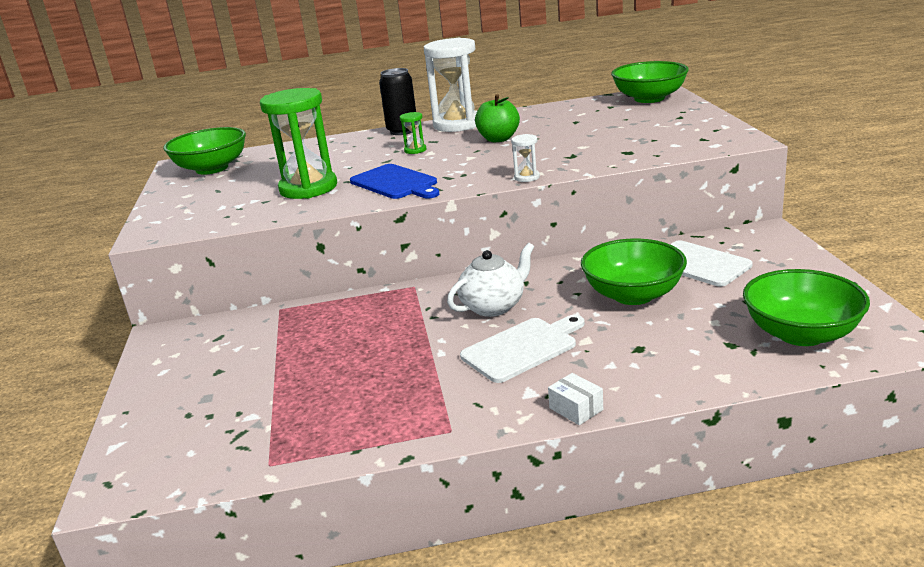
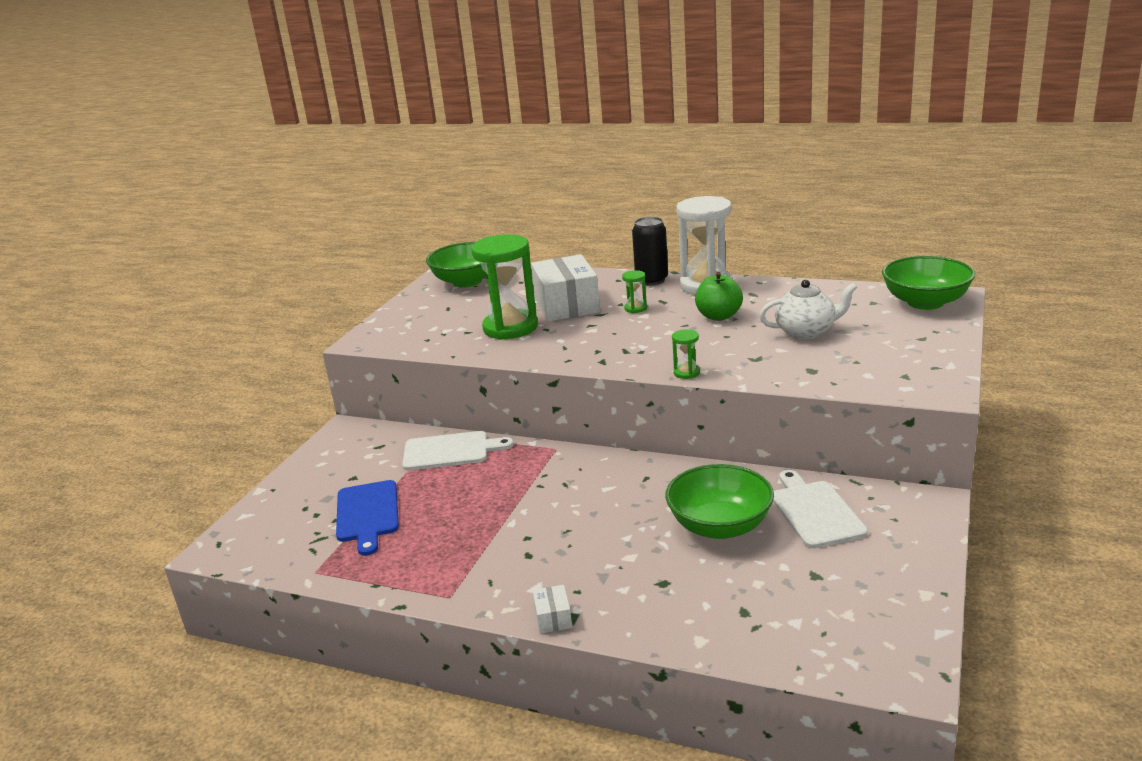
camera: 30 degrees right, 0 degrees up
(344, 162) = (567, 305): none -> white box
(395, 183) = (578, 344): blue cutting board -> blue cutting board (367, 514)
(494, 306) = (594, 493): white teapot -> white teapot (806, 332)
(523, 348) = (574, 544): white cutting board -> white cutting board (450, 451)
(527, 177) = (686, 373): white hourglass -> green hourglass
(801, 334) = (819, 627): green bowl -> none

